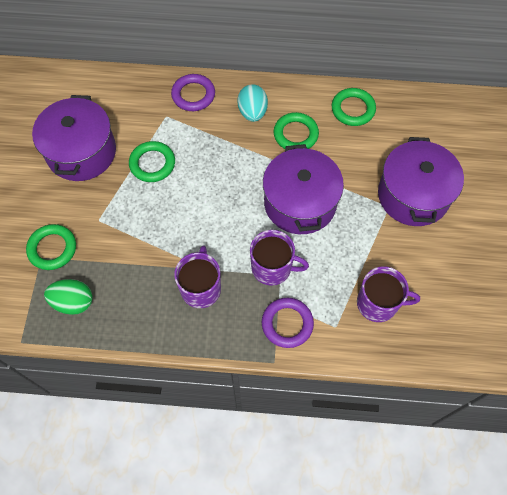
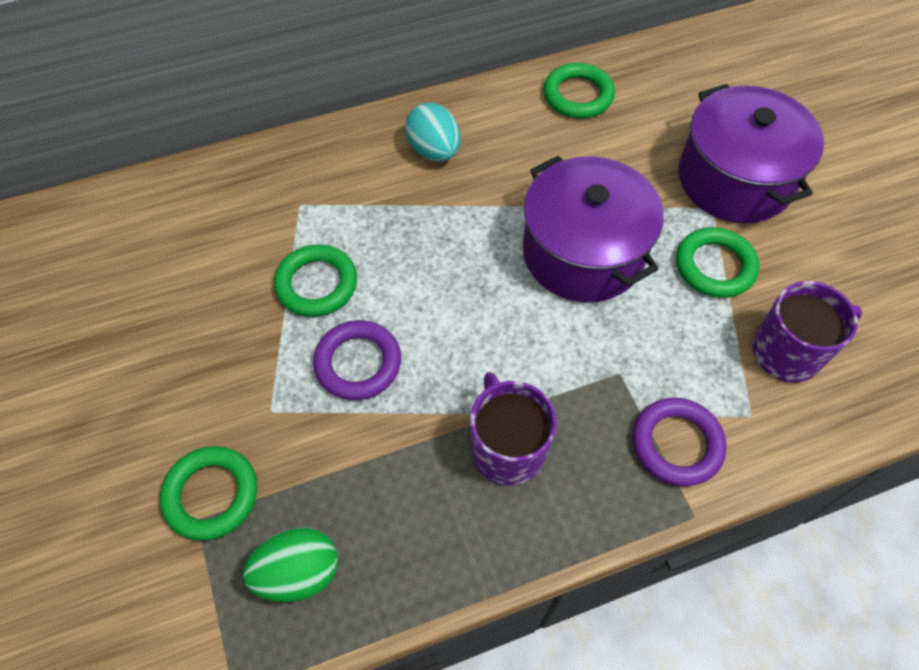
camera: 25 degrees left, 5 degrees down
(81, 152) = (184, 312): purple pot -> none
(193, 95) = (327, 158): purple ring -> purple ring (358, 363)
(272, 268) = (601, 366): purple mug -> none
(295, 134) = (517, 158): green ring -> green ring (715, 266)

